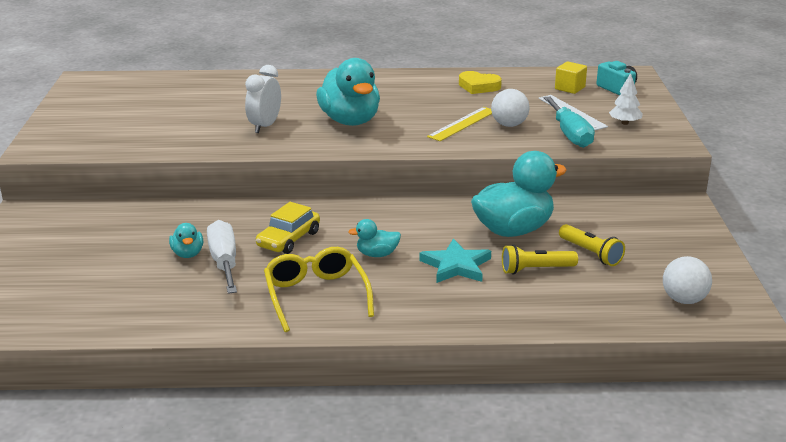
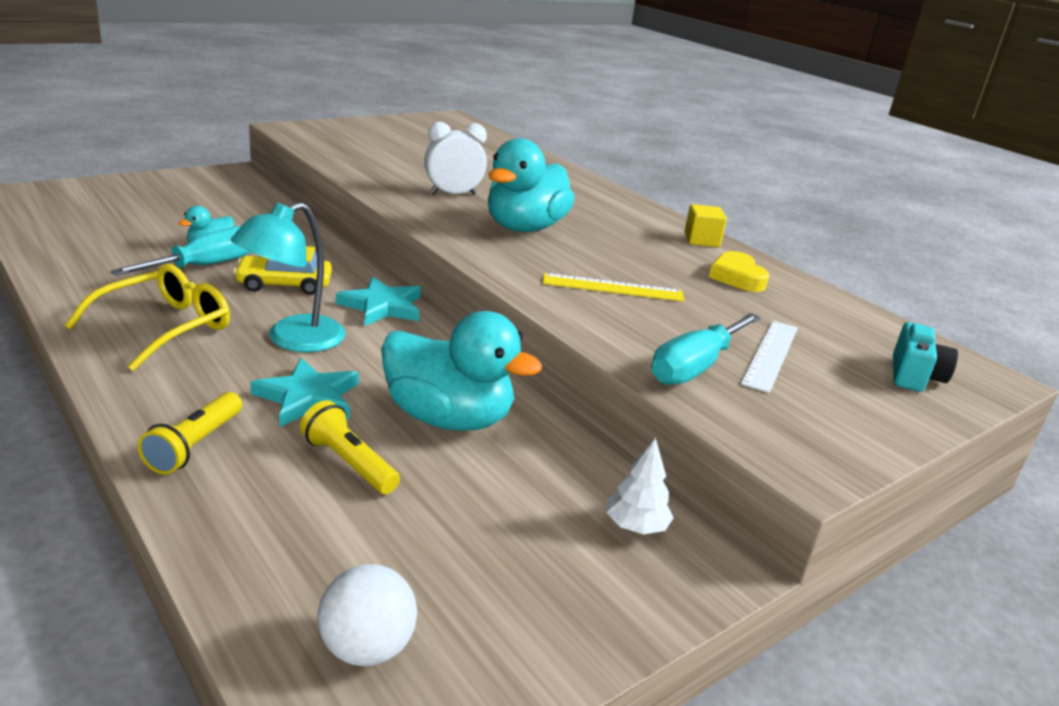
camera: 50 degrees right, 0 degrees up
(224, 262) = (206, 266): white screwdriver -> turquoise screwdriver
(357, 213) = (382, 306): none -> turquoise star
(377, 254) = (293, 340): turquoise duck -> turquoise lamp
(509, 125) = (656, 317): white ball -> none
(570, 88) = (846, 338): yellow cube -> yellow cube (701, 240)
(591, 253) = (443, 502): yellow flashlight -> yellow flashlight (195, 445)
(625, 123) = (807, 405): white tree -> white tree (635, 526)

